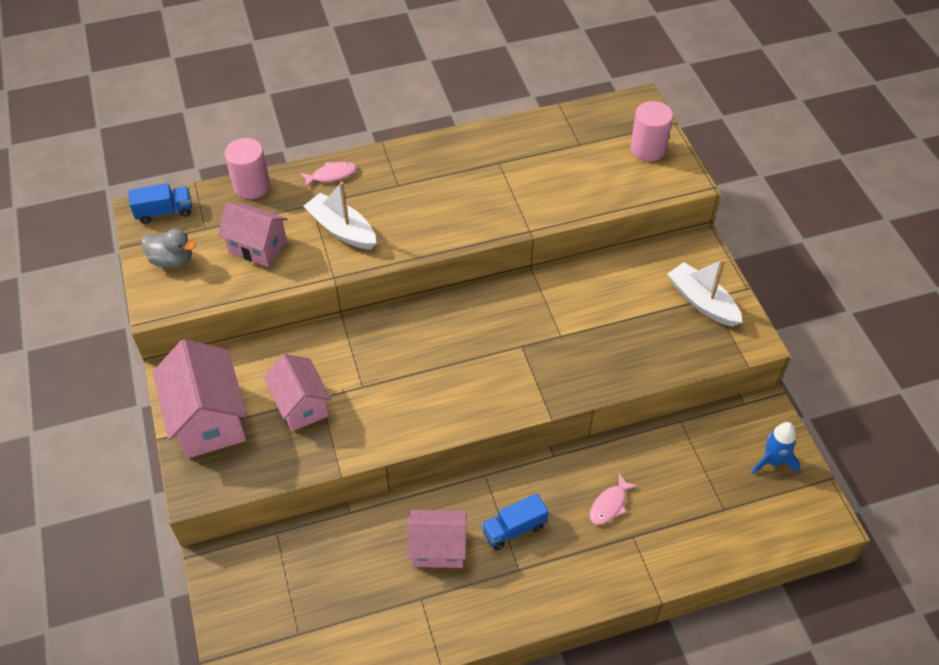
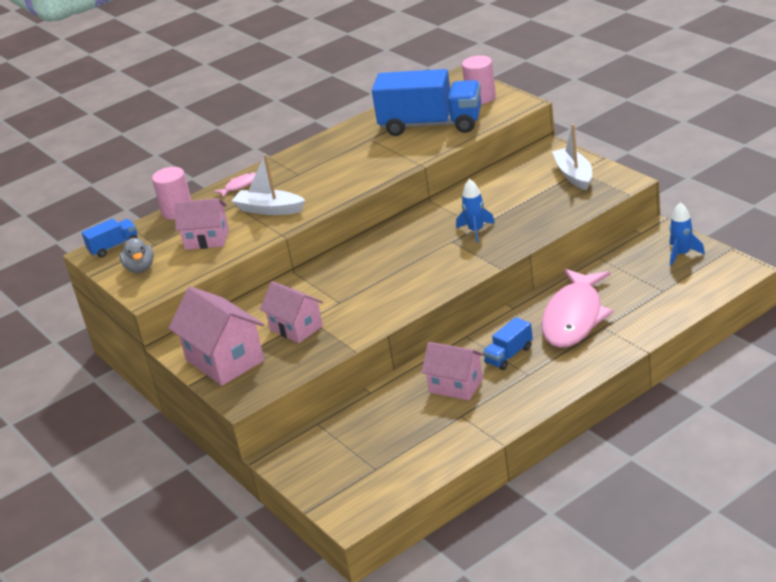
camera: 15 degrees left, 20 degrees down
(172, 260) = (140, 268): grey duck -> grey duck turned 75 degrees clockwise
(438, 548) = (456, 386): pink house -> pink house turned 45 degrees clockwise
(555, 342) = (476, 231): none -> blue rocket
(573, 170) = (431, 125): none -> blue truck
(609, 505) = (574, 317): pink fish -> pink fish, size x2.47
(702, 302) = (574, 175): white boat -> white boat turned 45 degrees clockwise

